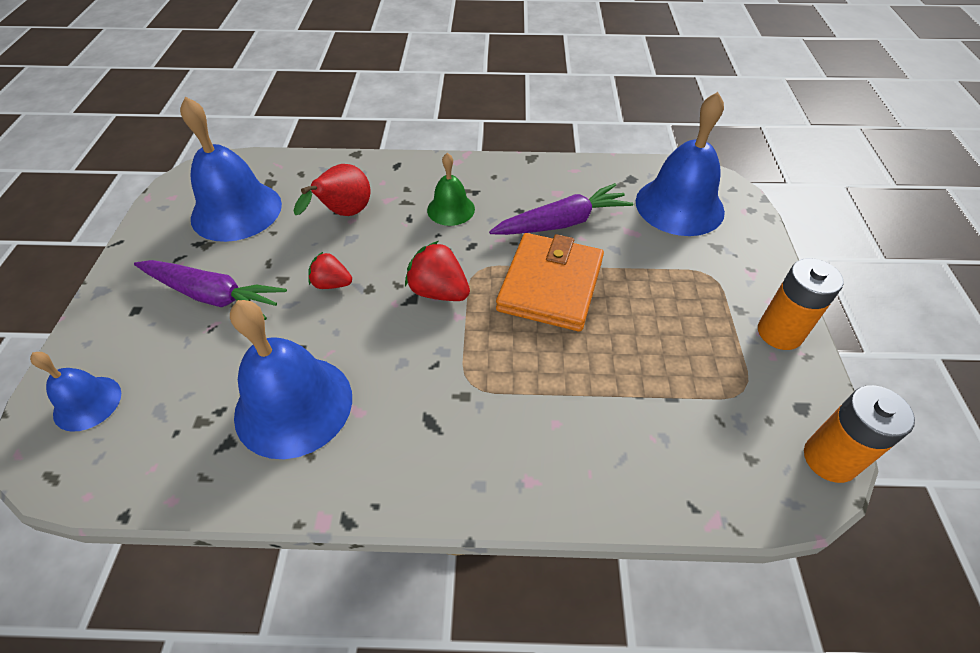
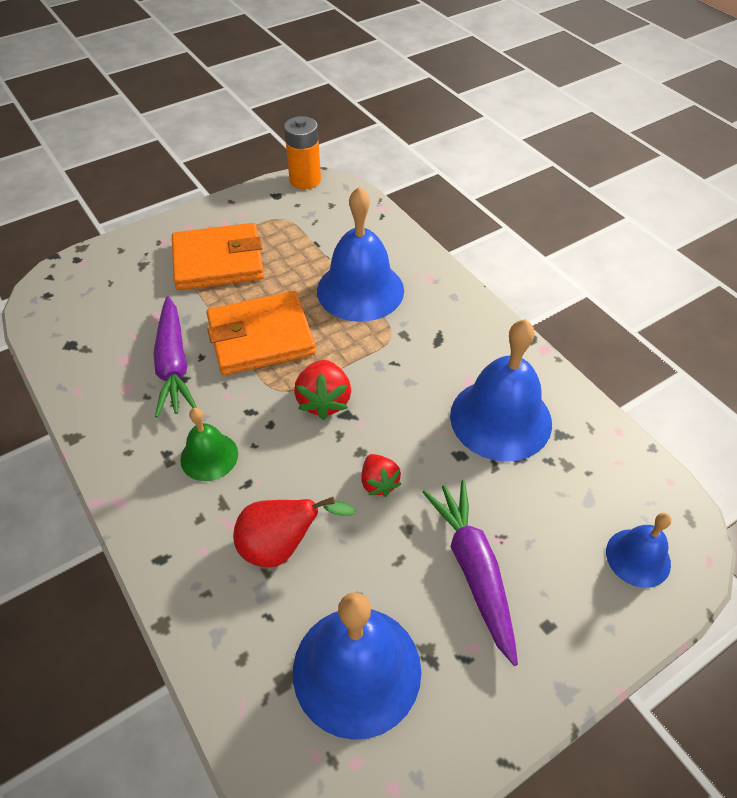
camera: 125 degrees left, 0 degrees up
(561, 223) = (174, 364): purple carrot -> purple carrot turned 135 degrees counterclockwise
(679, 206) = (97, 300): blue bell -> blue bell (360, 290)
(689, 300) = (218, 261): none -> orange wallet
(779, 333) = (218, 215): orange battery -> none

